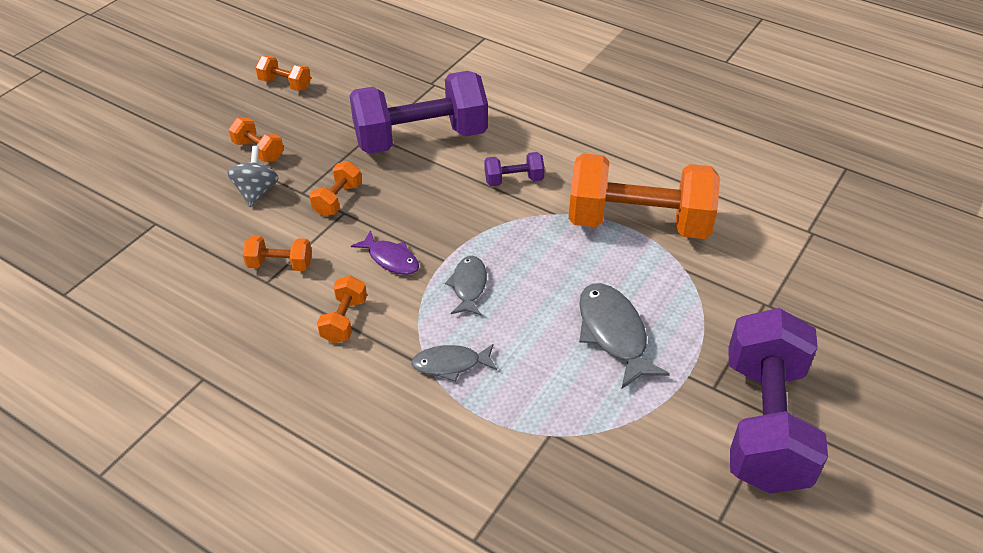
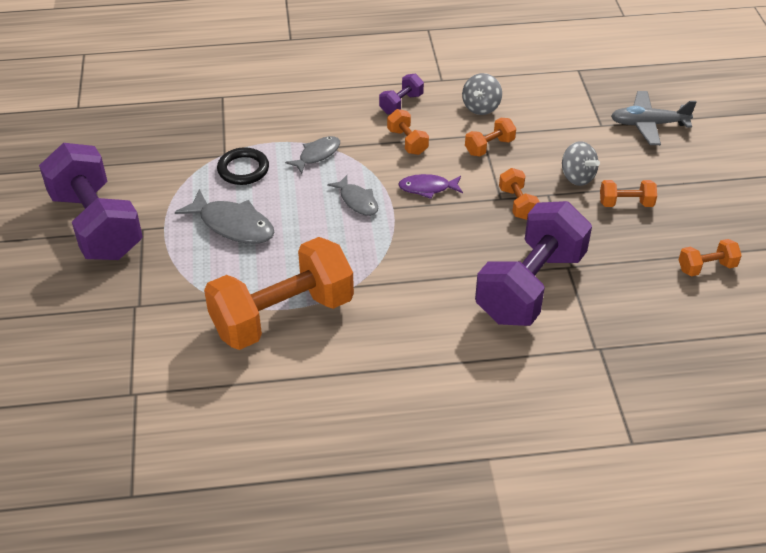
camera: 140 degrees right, 0 degrees up
(120, 198) = (648, 124): none -> grey plane
(220, 313) = (481, 107): none -> grey spinning top
(514, 180) = (415, 295): purple dumbbell -> purple dumbbell (401, 104)
(546, 397) = (243, 169): none -> black ring

